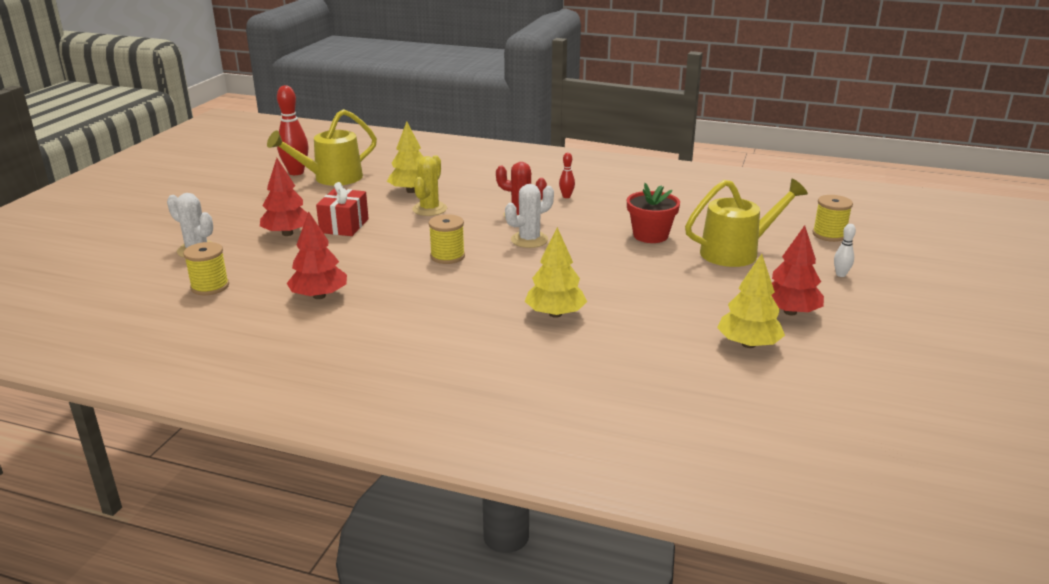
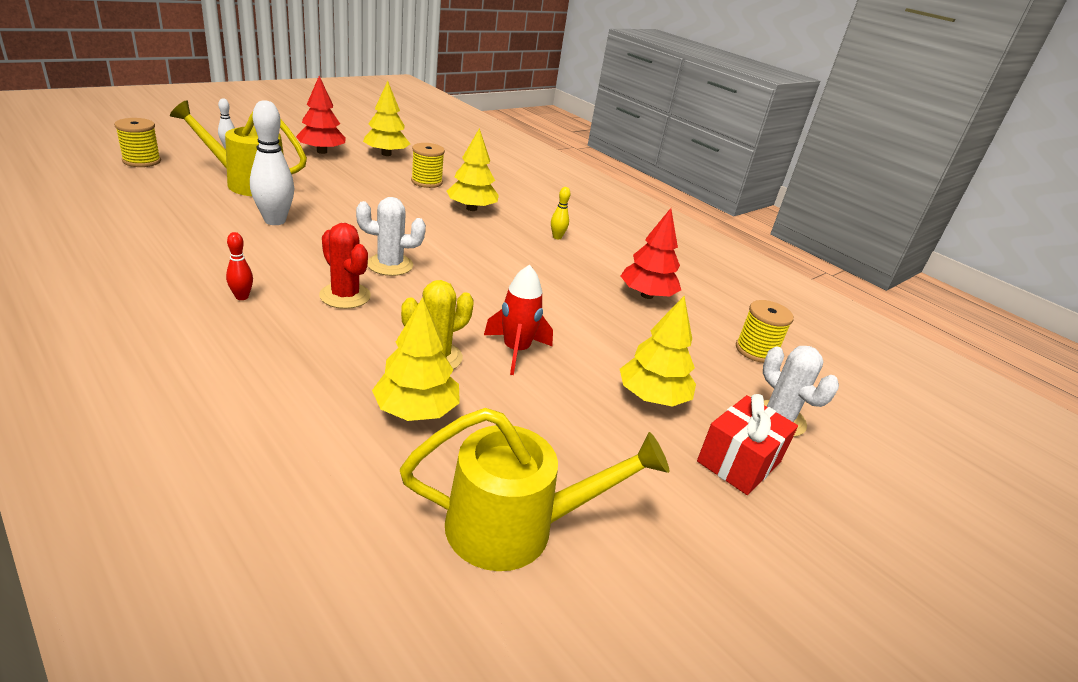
camera: 155 degrees left, 5 degrees up
(287, 233) = (652, 397): red tree -> yellow tree
(296, 172) = (575, 599): red bowling pin -> none
(344, 226) = (570, 378): red gift -> red gift (738, 462)
(388, 226) = (516, 351): none -> red rocket
(443, 320) = (557, 237): none -> yellow bowling pin
(447, 256) = (493, 283): yellow spool -> yellow spool (426, 182)
(650, 235) = (275, 221): red flower pot -> white bowling pin

